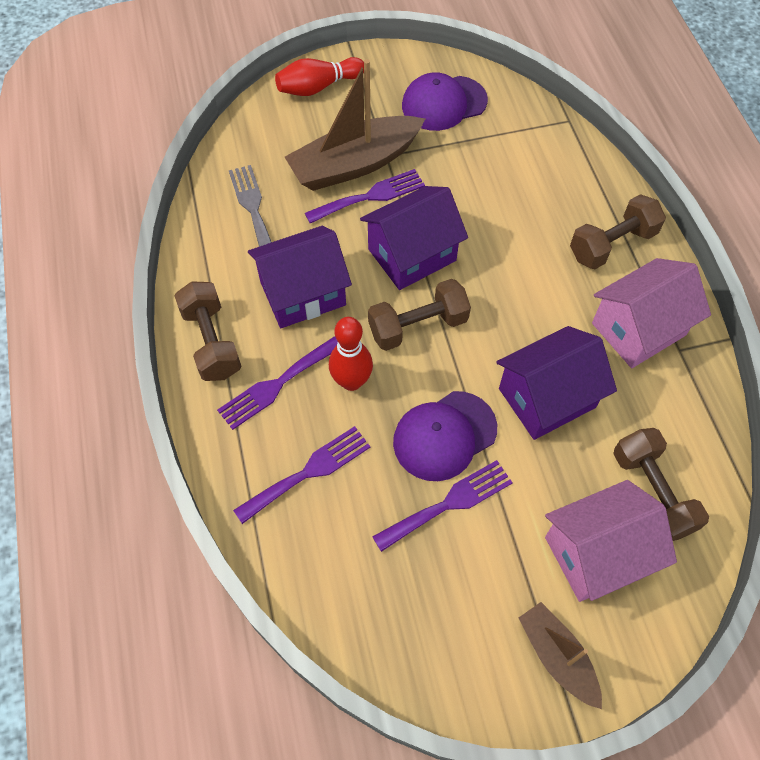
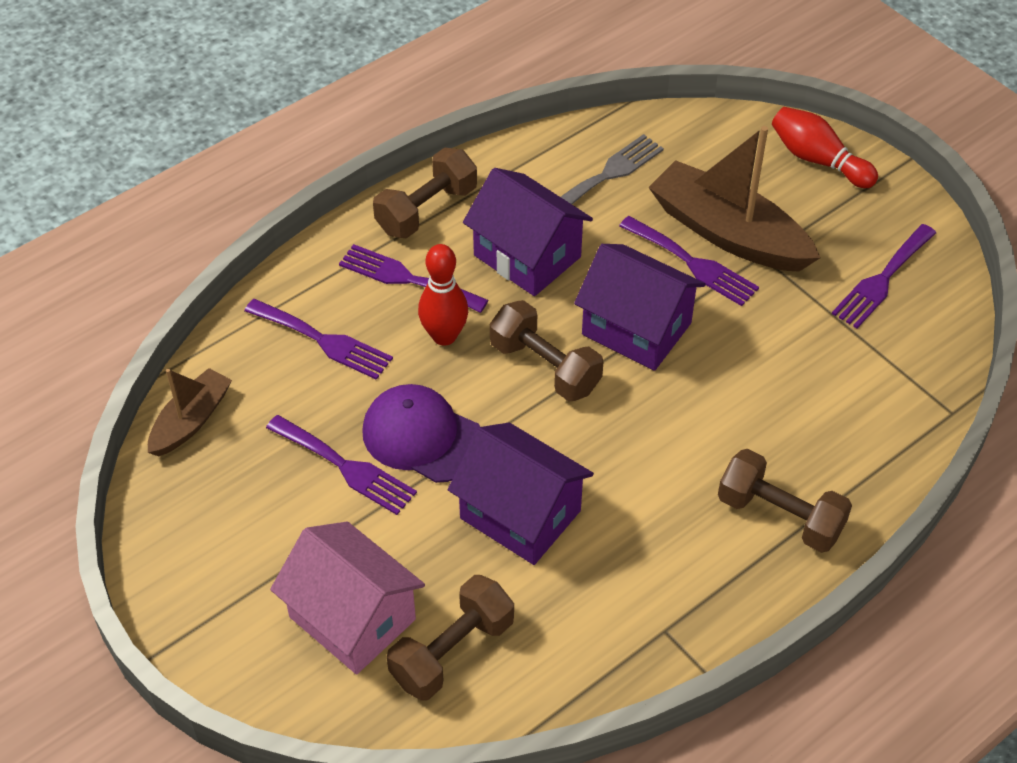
camera: 65 degrees right, 10 degrees down
(443, 103) = (882, 280): purple cap -> purple fork
(557, 656) = (221, 615): brown boat -> brown boat (191, 421)
(638, 329) = (669, 578): pink house -> none

